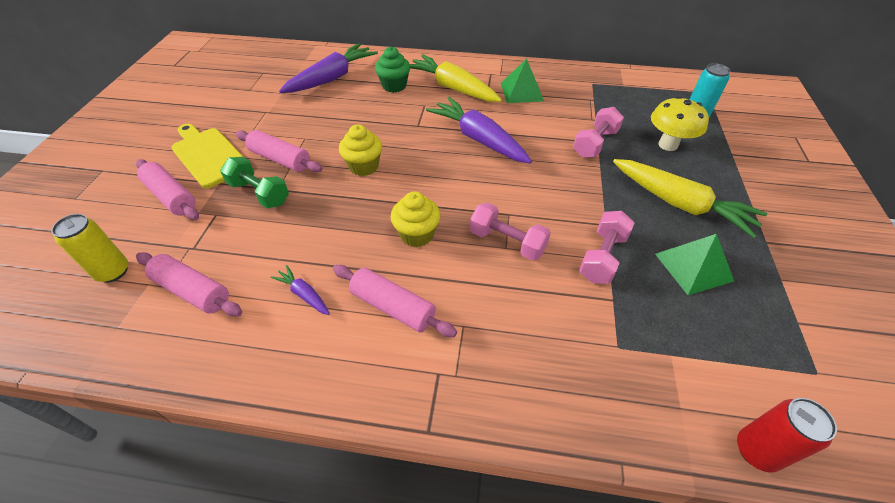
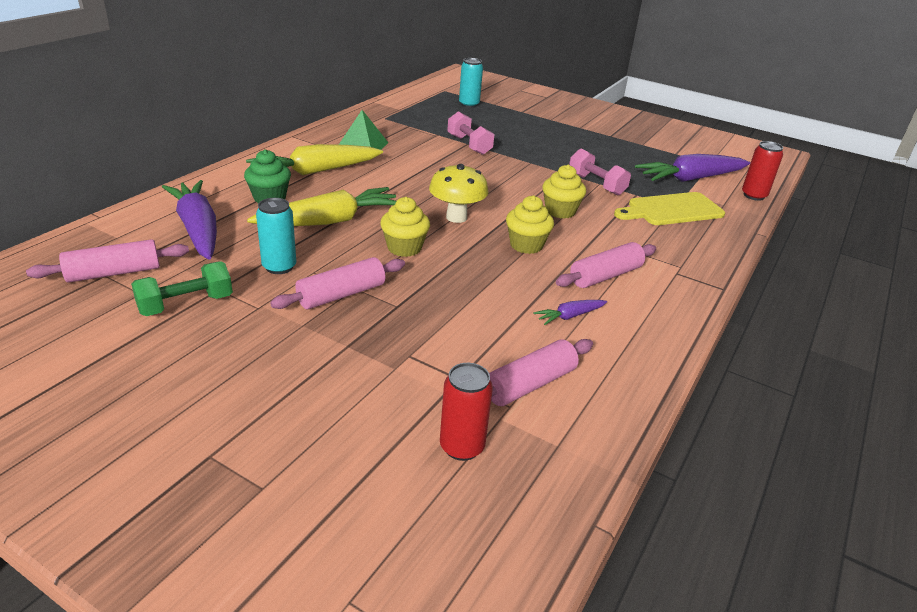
camera: 70 degrees left, 15 degrees down
(113, 271) = (462, 447): yellow can -> red can
(172, 197) = (344, 387): pink rolling pin -> pink rolling pin (114, 273)
(208, 155) = (276, 347): yellow cutting board -> yellow cutting board (671, 210)
(259, 193) = (395, 319): green dumbbell -> green dumbbell (186, 304)
(303, 123) = (279, 267): none -> turquoise can
(478, 139) = (416, 184): purple carrot -> purple carrot (690, 179)
(507, 242) = (560, 211): pink dumbbell -> yellow cupcake
(668, 145) = (494, 124): yellow mushroom -> yellow mushroom (456, 217)
(680, 204) = (560, 144): yellow carrot -> yellow carrot (330, 221)
(693, 267) = (620, 162): green pyramid -> none

